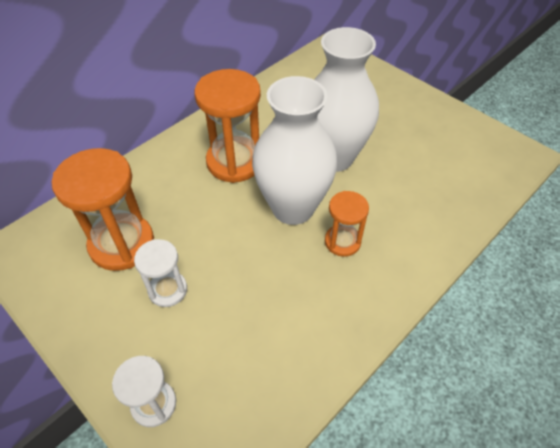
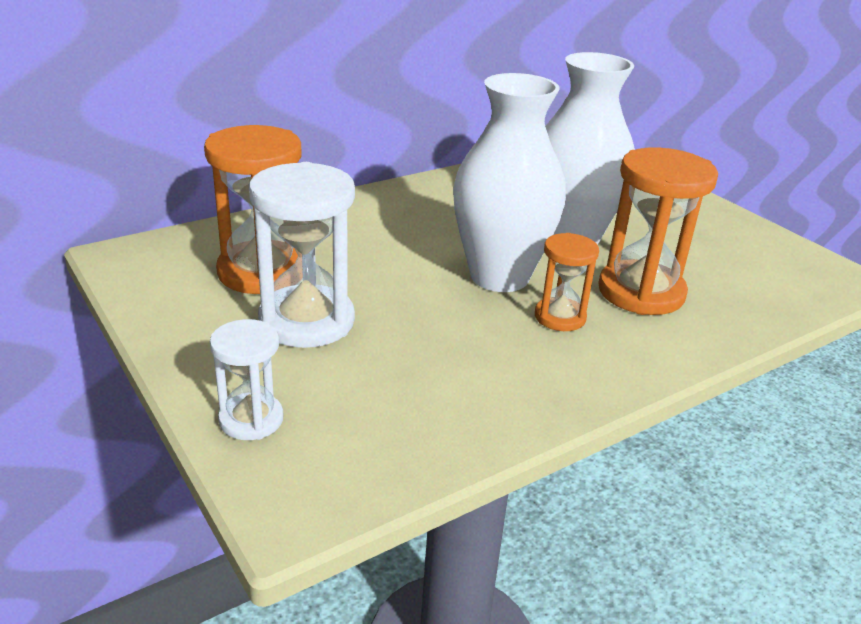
camera: 10 degrees right, 20 degrees down
(168, 290) = (307, 321): white hourglass -> white hourglass, size x1.77
(234, 162) = (433, 225): orange hourglass -> orange hourglass (641, 292)

